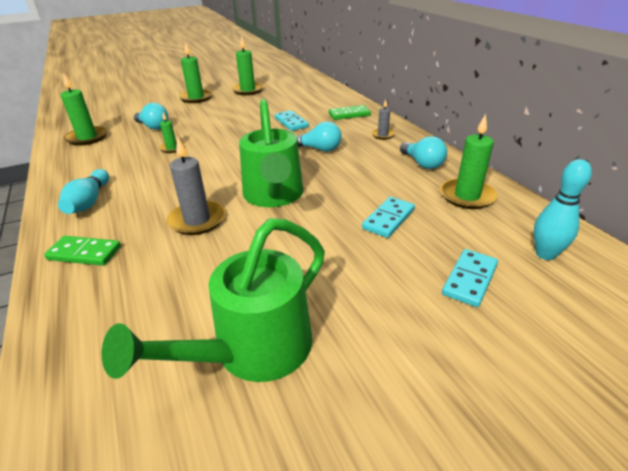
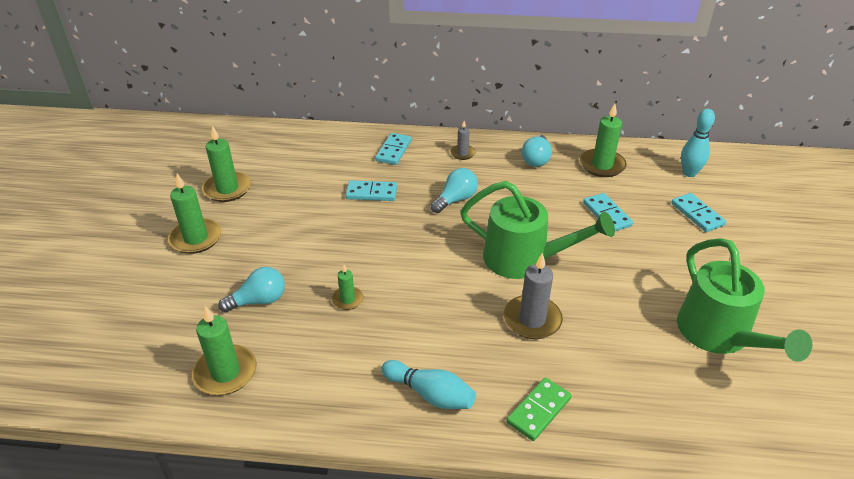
camera: 60 degrees left, 5 degrees up
(349, 114) = (393, 151): green domino -> turquoise domino
(422, 163) = (536, 159): turquoise light bulb -> turquoise light bulb turned 105 degrees clockwise

